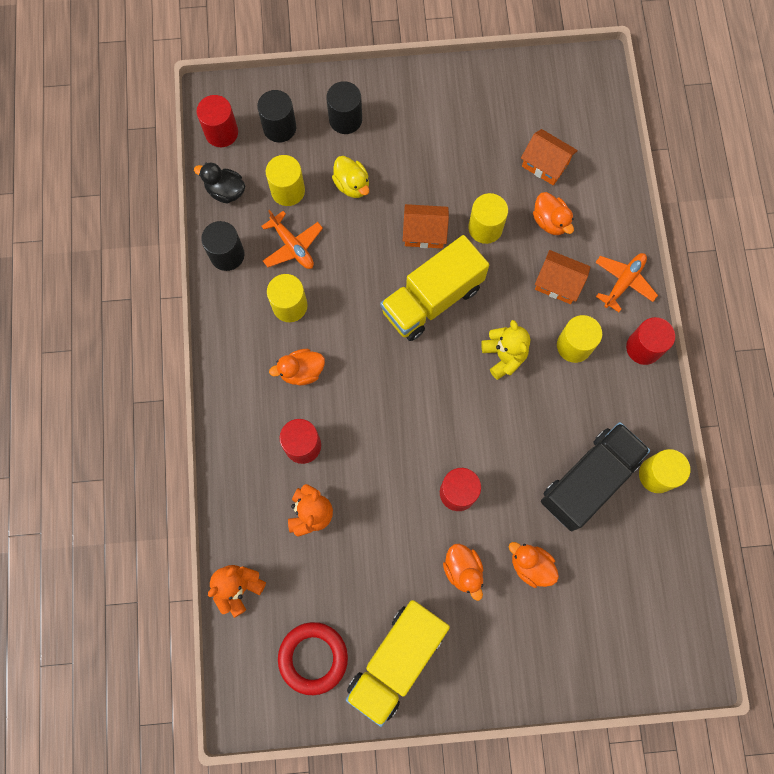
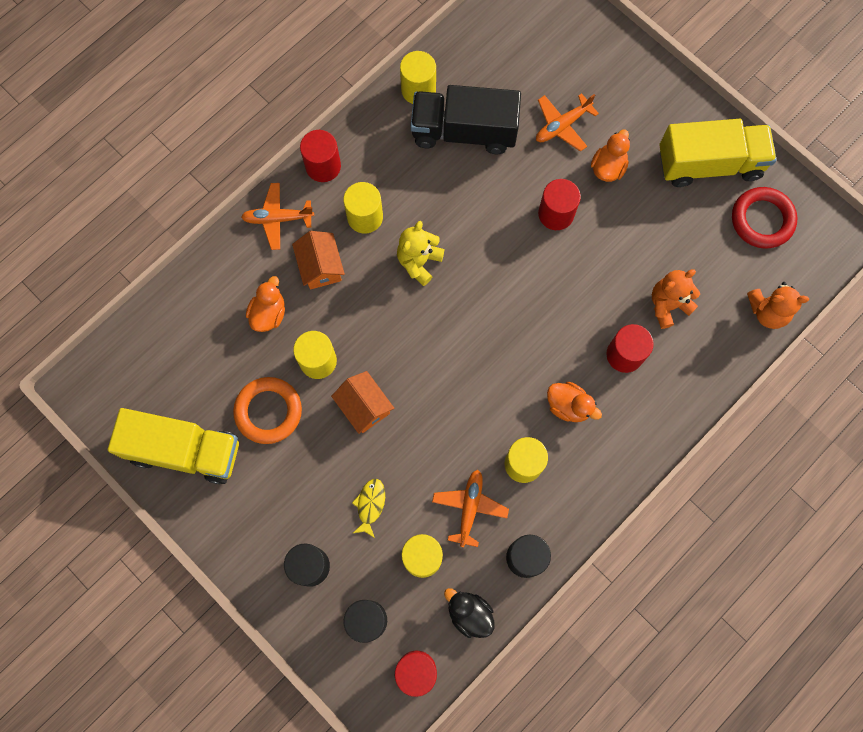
camera: 130 degrees left, 0 degrees up
(225, 191) = (469, 613): black duck -> black duck turned 150 degrees clockwise
(352, 185) = (370, 505): yellow duck -> yellow fish
(432, 299) = (418, 353): yellow truck -> yellow truck (184, 451)
(475, 169) = (268, 411): none -> orange ring
(530, 565) = (562, 125): orange duck -> orange plane
(545, 164) = (216, 357): orange house -> none

